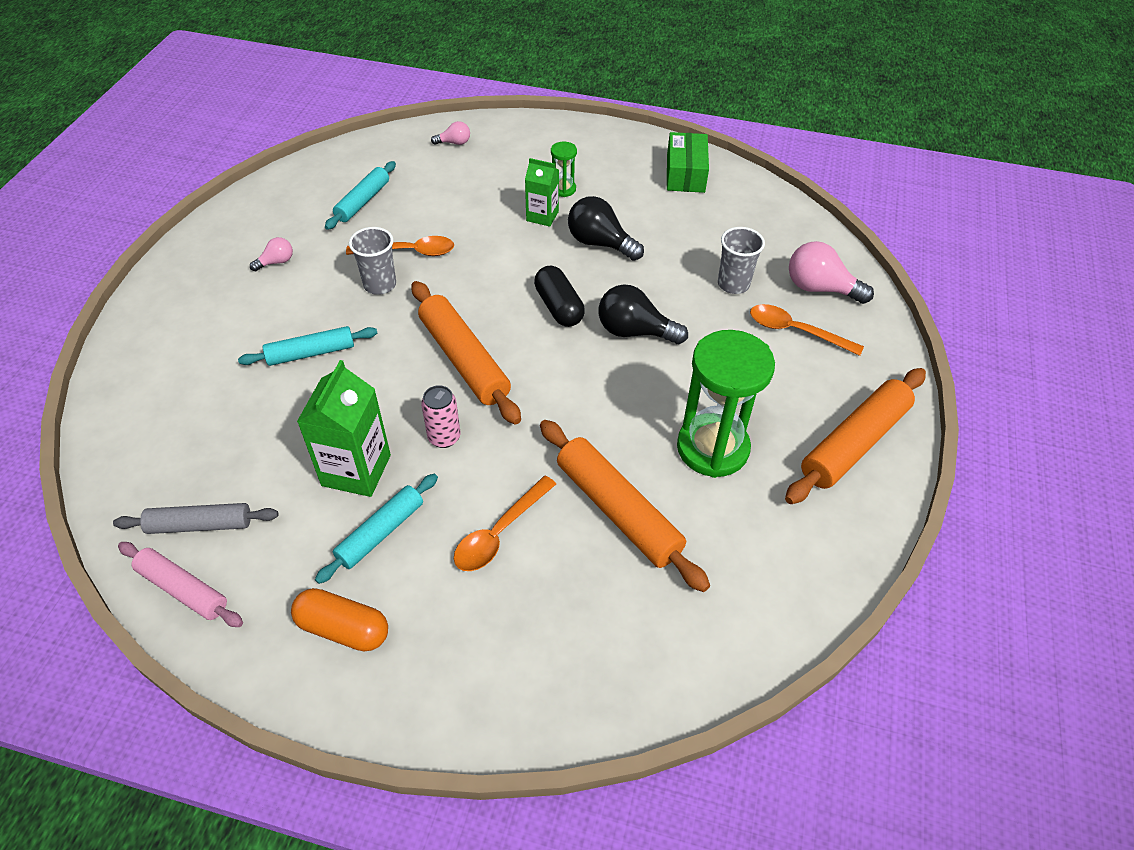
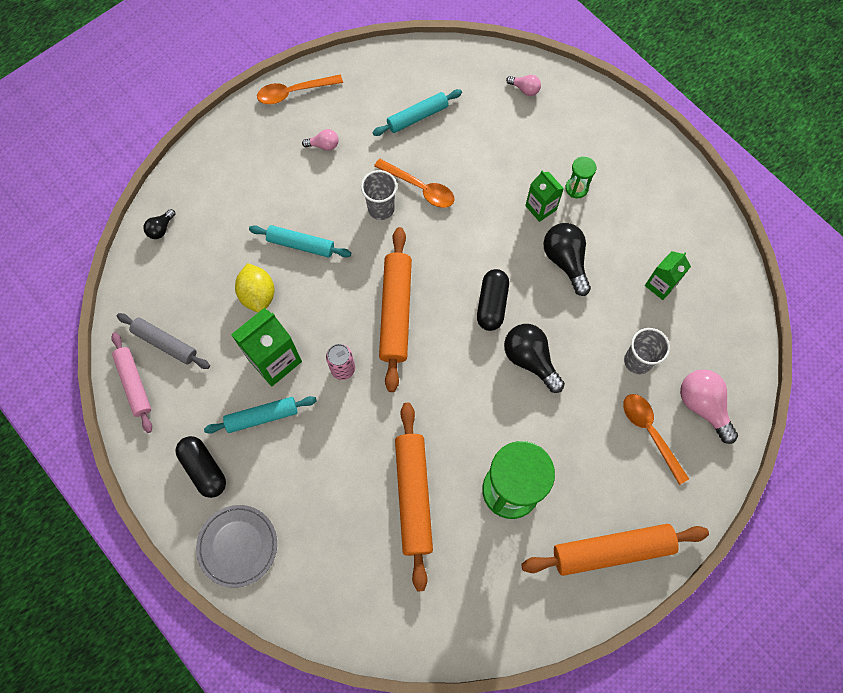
camera: 35 degrees right, 20 degrees up
(121, 417) = (161, 229): none -> black light bulb
(291, 420) = (258, 295): none -> yellow lemon
(343, 628) = (204, 469): orange capsule -> black capsule
(449, 687) = (238, 546): none -> grey plate
(499, 532) = (331, 463): orange spoon -> orange spoon (294, 92)
(685, 174) = (688, 227): green box -> none
(700, 222) = (660, 285): none -> green carton

